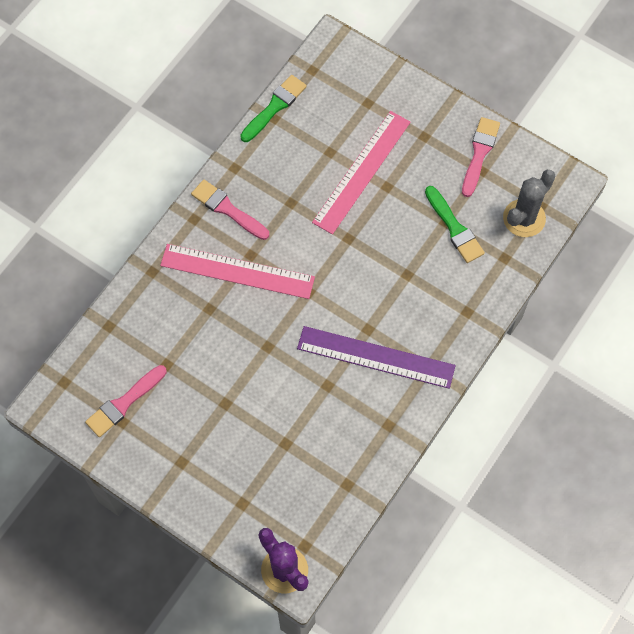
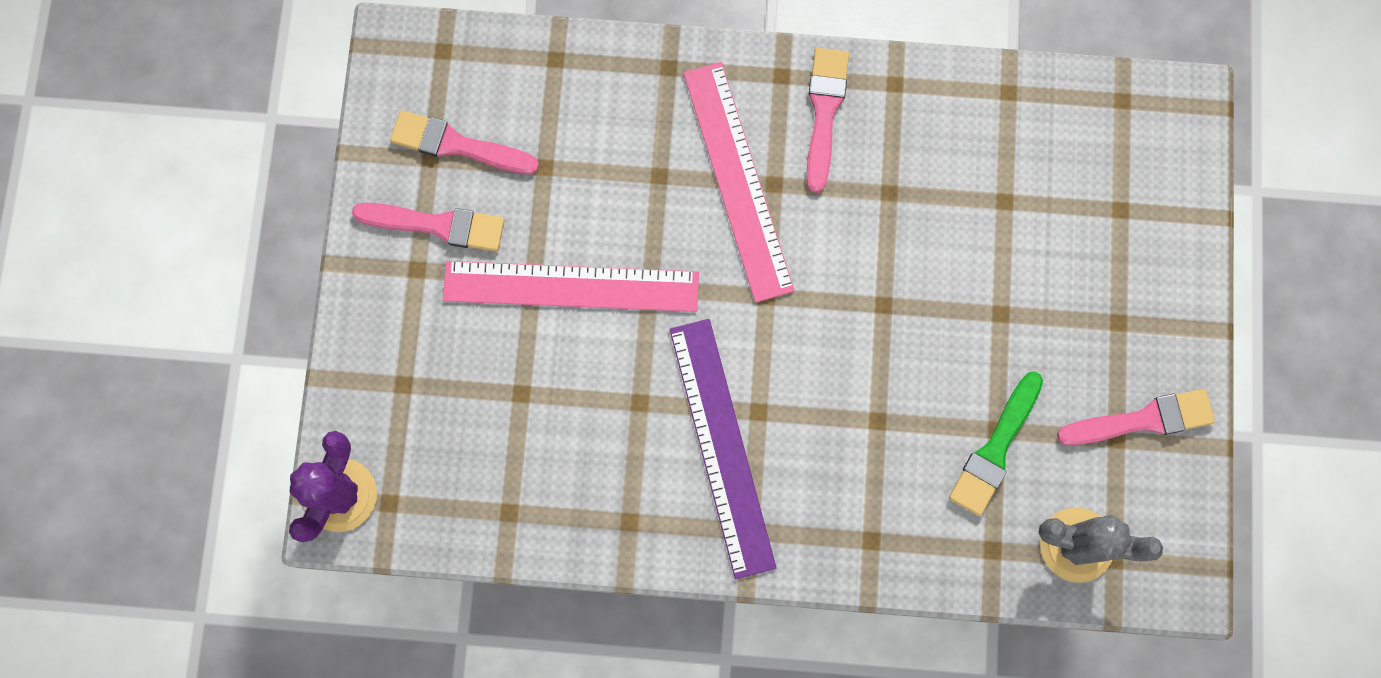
camera: 60 degrees right, 10 degrees up
(163, 437) = (437, 225): none -> pink brush
(274, 107) = (1027, 83): green brush -> none
(362, 172) = (1002, 264): pink ruler -> pink ruler (571, 287)

